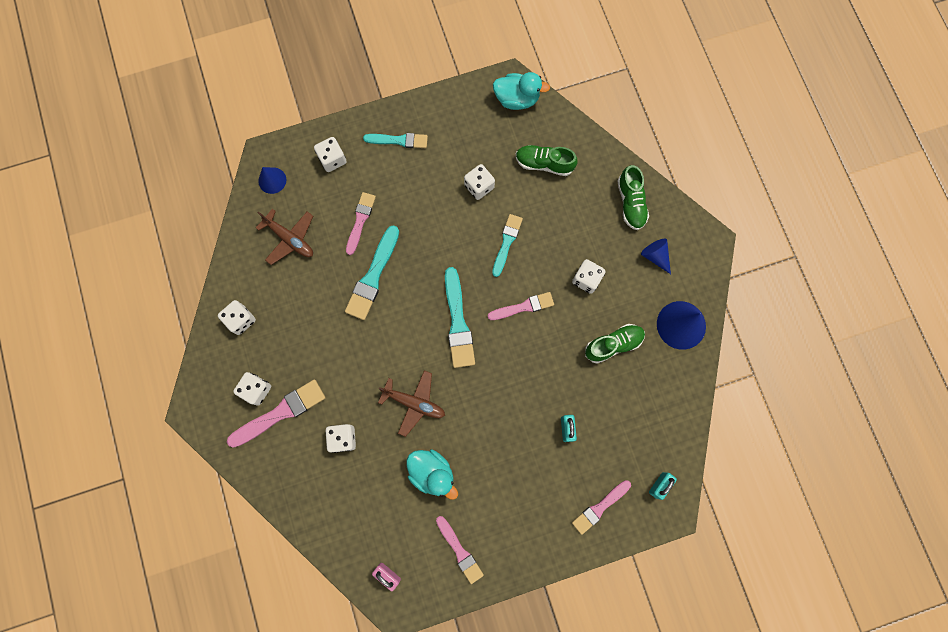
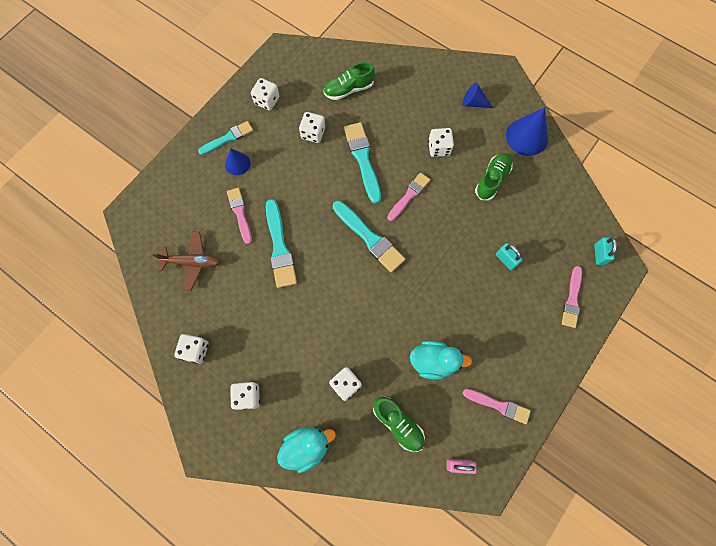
camera: 35 degrees left, 5 degrees down
(272, 180) = (146, 228): blue cone -> blue cone (237, 163)
(280, 413) = (280, 400): pink brush -> none
(332, 159) = (185, 183): white dice -> white dice (267, 101)
(414, 403) = (381, 319): brown plane -> none
(506, 243) = (363, 159): turquoise brush -> turquoise brush, size x1.51
(517, 99) = (296, 58): turquoise duck -> turquoise duck (306, 447)
(630, 203) = (429, 78): green shoe -> green shoe (398, 424)

